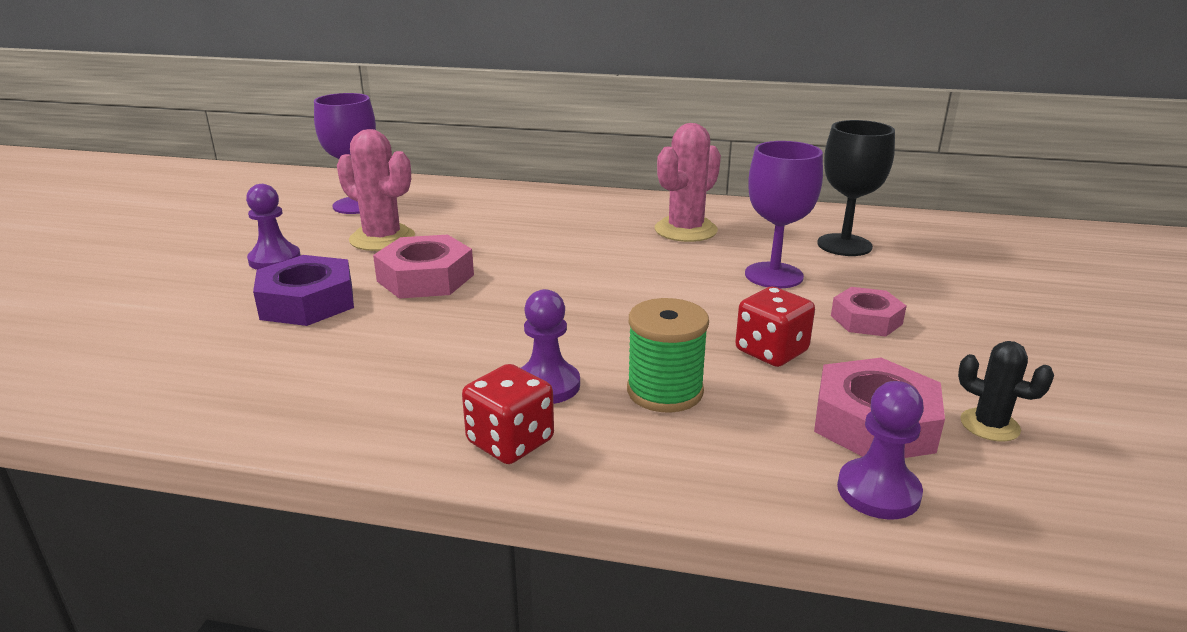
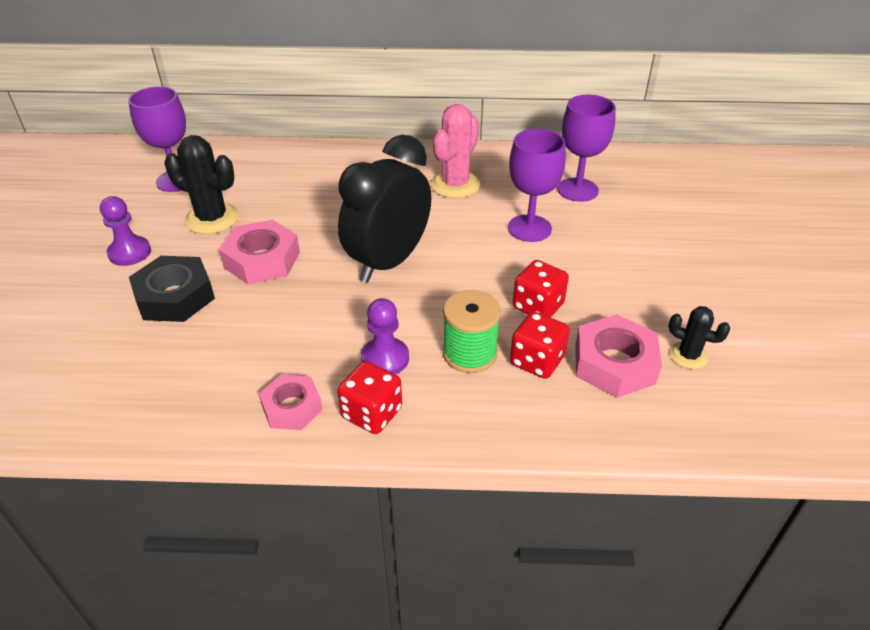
camera: 10 degrees left, 15 degrees up
(307, 302) = (175, 297): purple nut -> black nut
(382, 238) = (212, 219): pink cactus -> black cactus
(581, 292) = (388, 262): none -> black clock
(759, 408) = (537, 361): none -> red dice
(844, 245) = (577, 190): black goblet -> purple goblet
(866, 320) = (600, 267): pink nut -> pink nut (292, 407)
(878, 492) = (621, 421): purple pawn -> none

